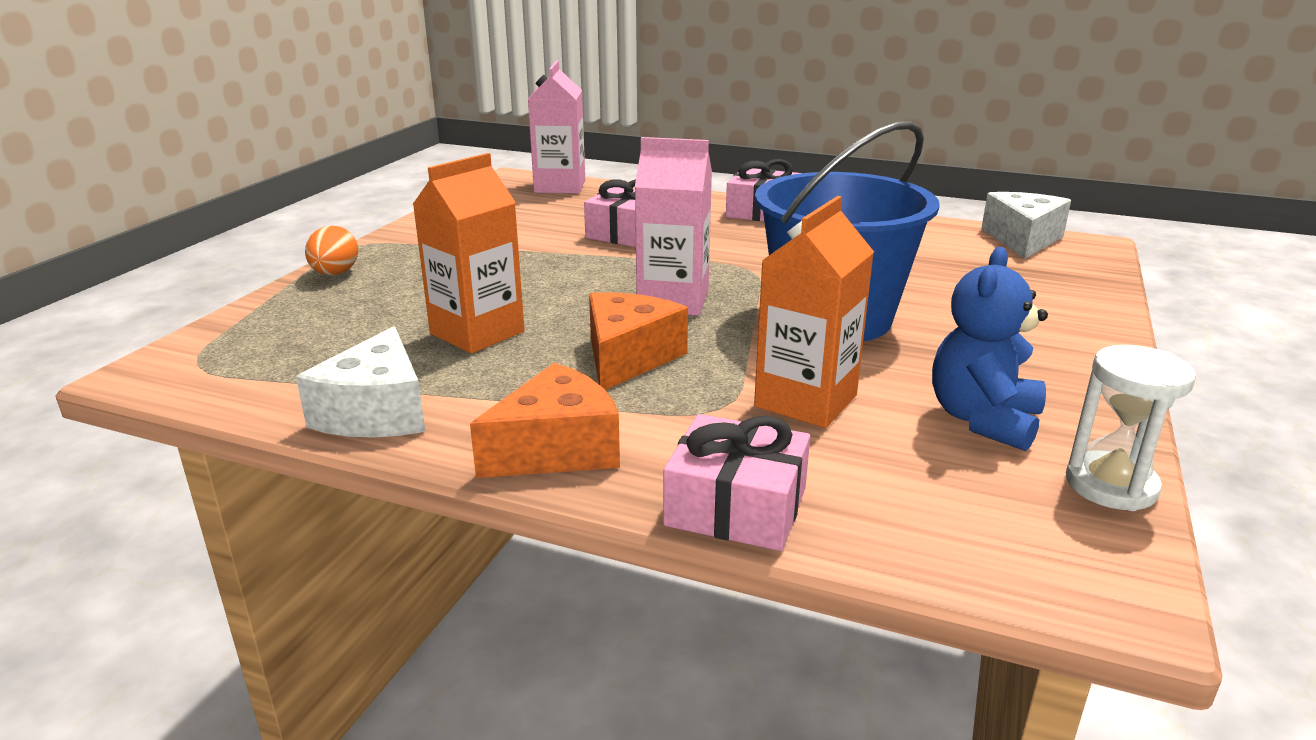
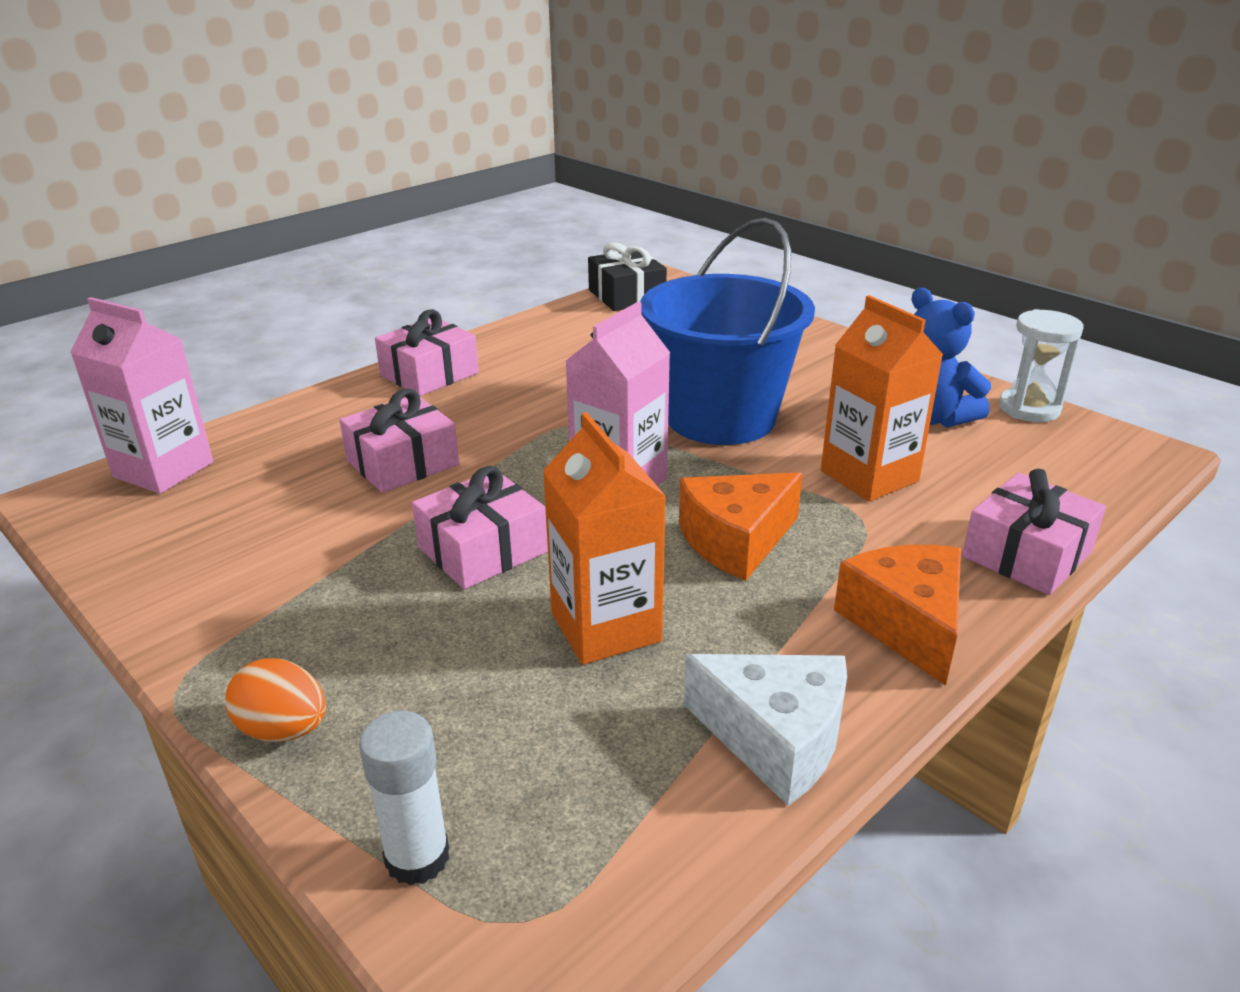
camera: 65 degrees left, 5 degrees up
(241, 327) = (417, 857): none -> white glue stick
(542, 278) = (482, 549): none -> pink gift
(628, 358) = (736, 541): orange cheese -> orange cheese turned 75 degrees counterclockwise
(1022, 239) = (626, 296): white cheese -> black gift

